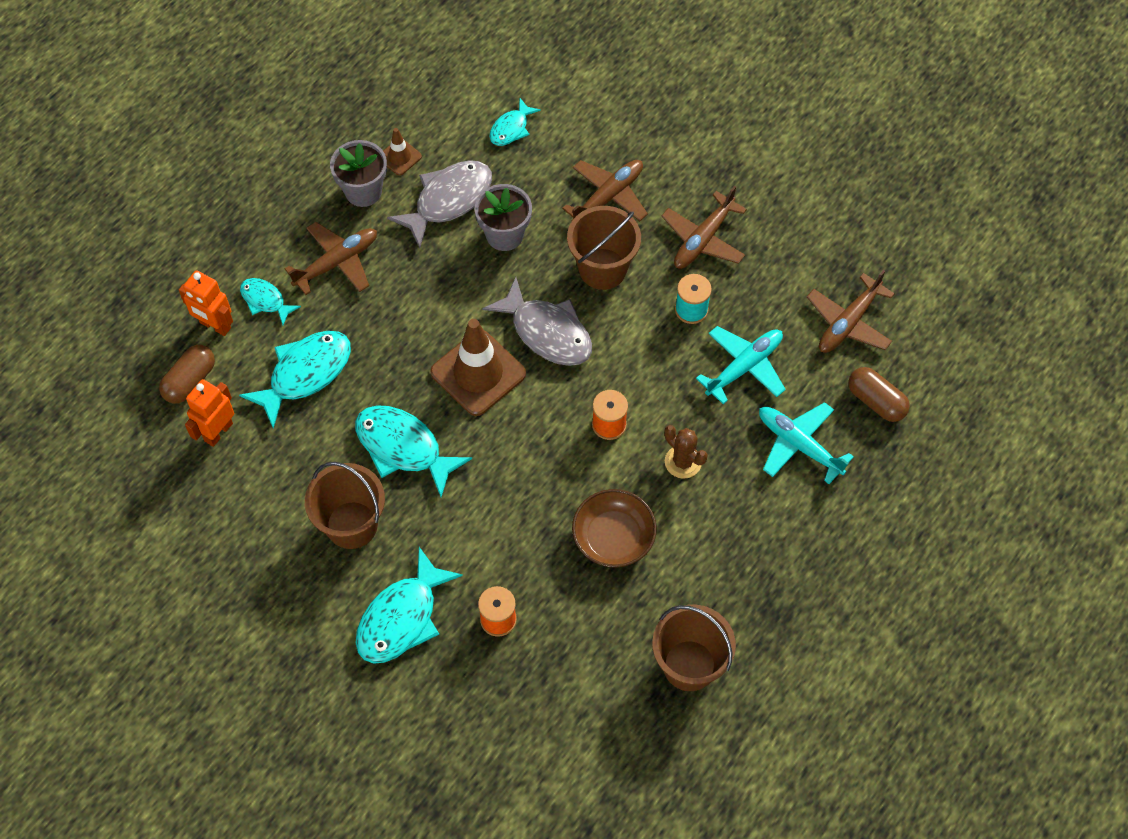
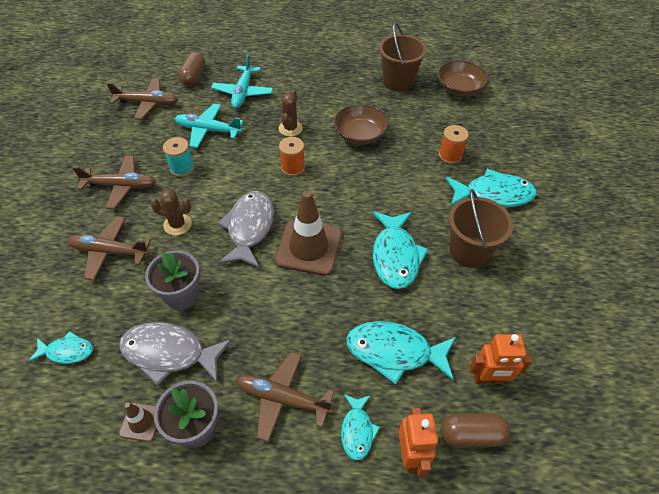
camera: 125 degrees left, 10 degrees down
(602, 269) = (177, 224): brown bucket -> brown cactus
(615, 741) = (459, 88): none -> brown bowl

